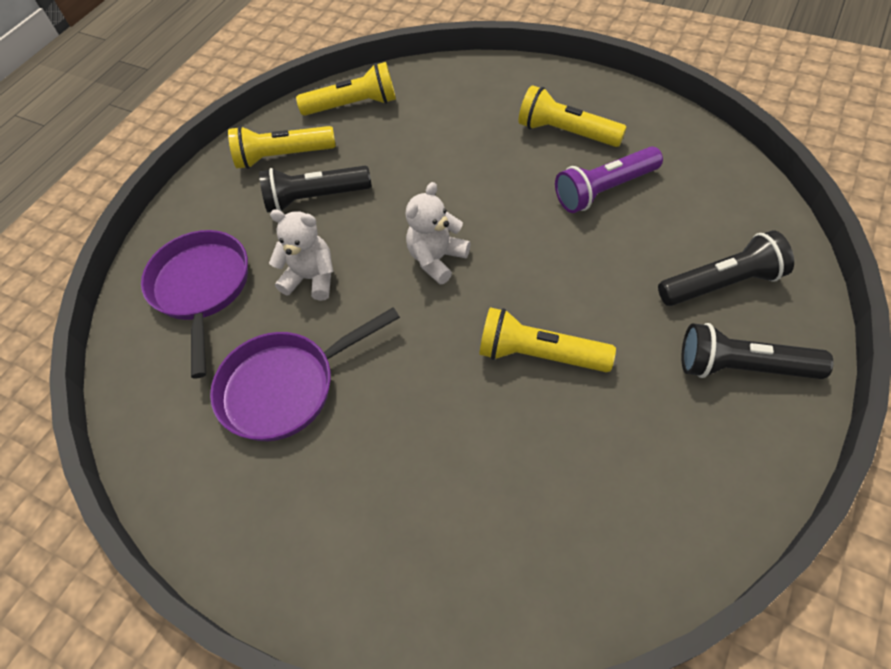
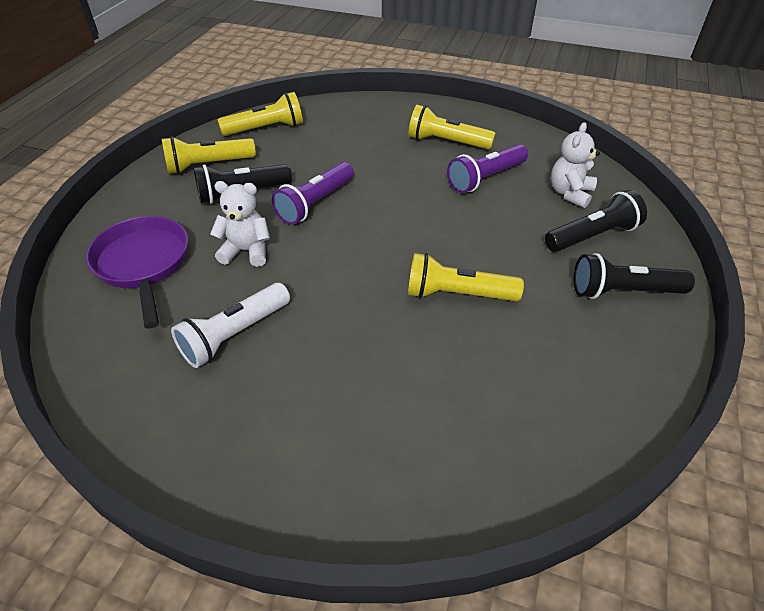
camera: 15 degrees left, 10 degrees down
(286, 387) = (234, 334): purple pan -> white flashlight
(395, 217) = (315, 203): none -> purple flashlight
(437, 259) = (356, 231): white teddy bear -> white teddy bear (570, 193)

